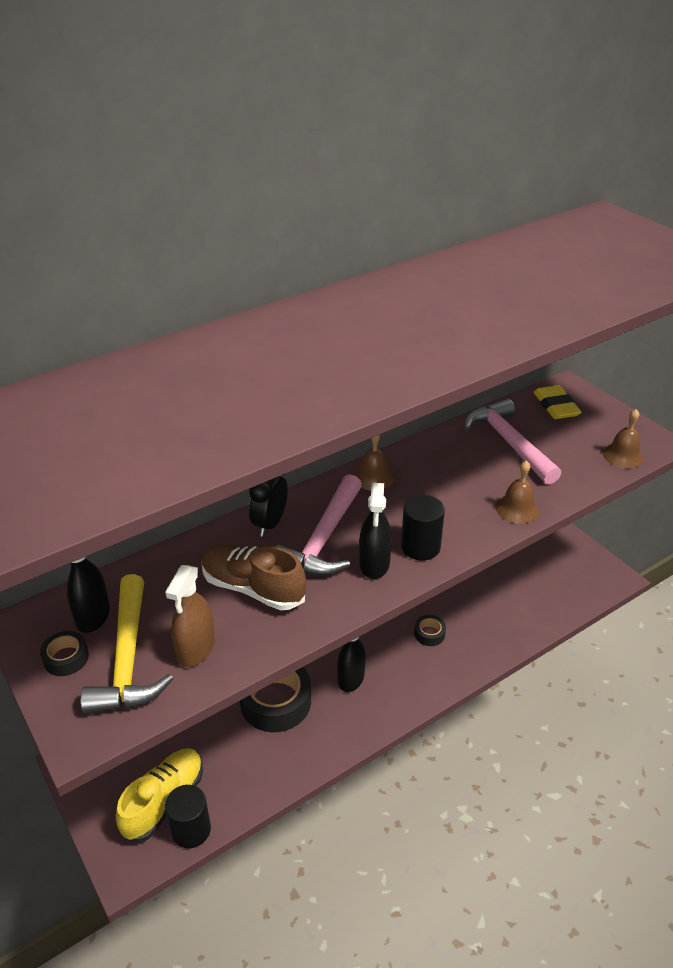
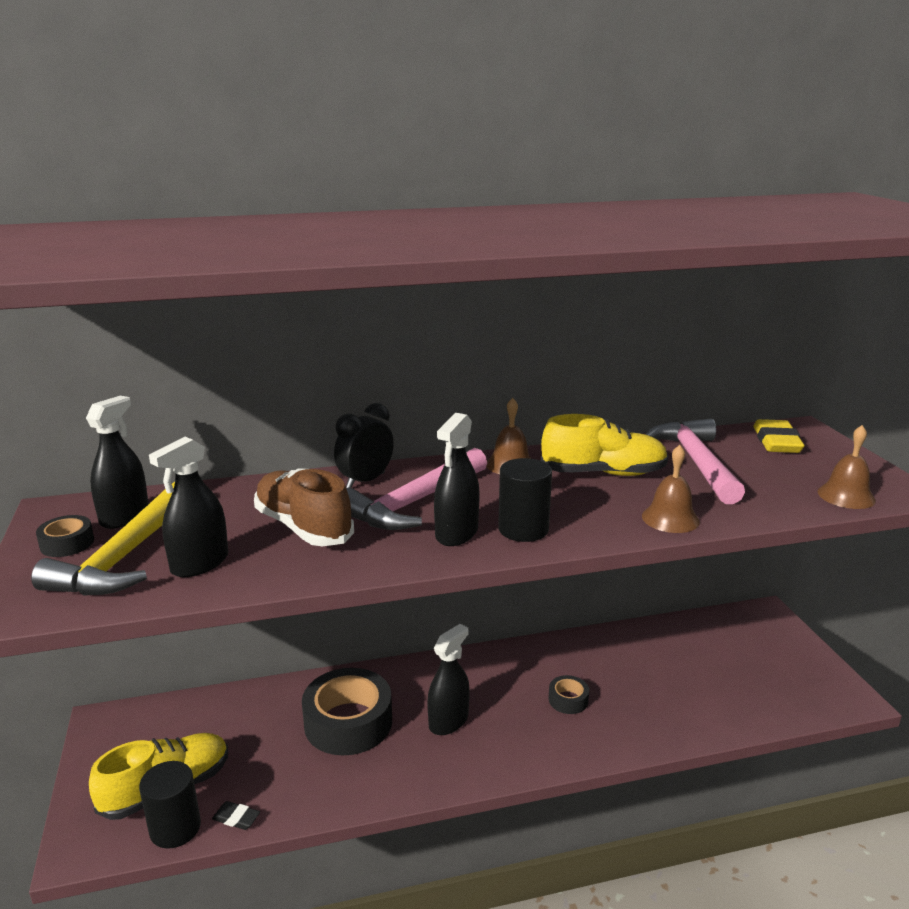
camera: 20 degrees right, 15 degrees down
(196, 648) = (200, 563): brown spray bottle -> black spray bottle
(233, 806) = (236, 818): none -> black eraser
(448, 471) = (603, 473): none -> yellow shoe

